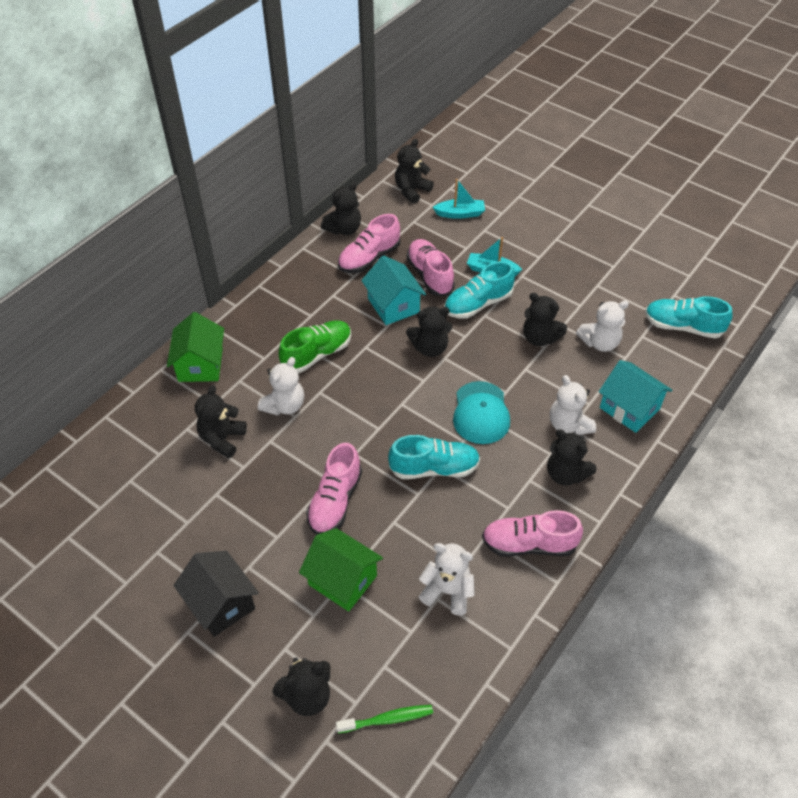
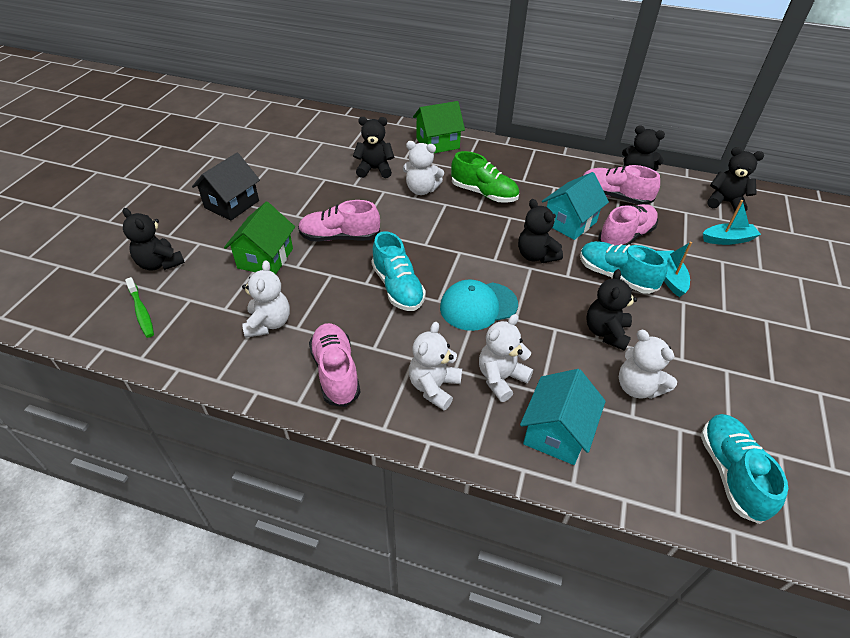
camera: 70 degrees right, 5 degrees down
(460, 214) = (727, 239): turquoise boat -> turquoise boat turned 75 degrees counterclockwise
(566, 474) = (434, 387): black teddy bear -> white teddy bear

